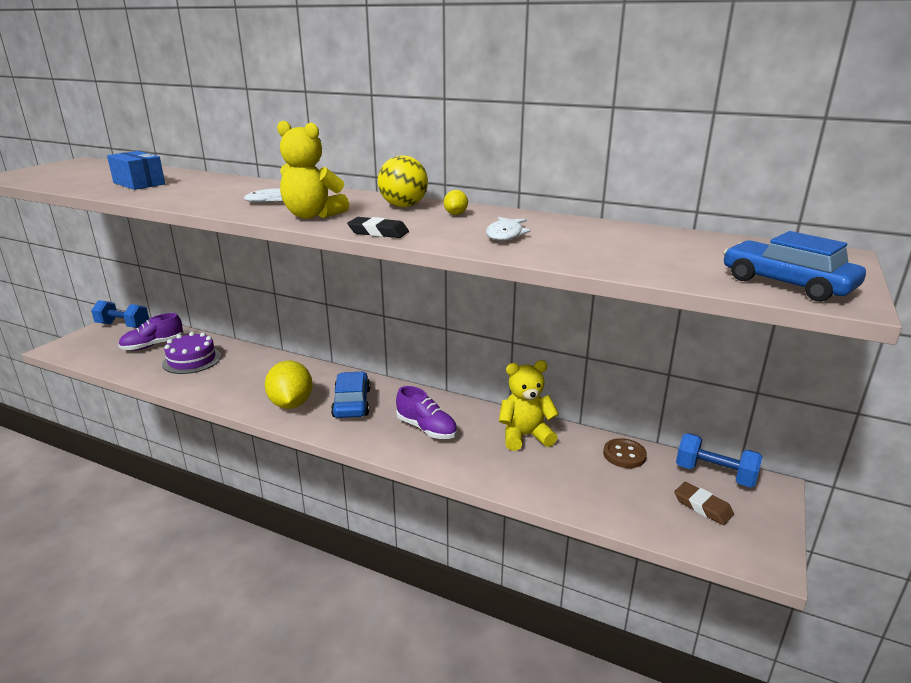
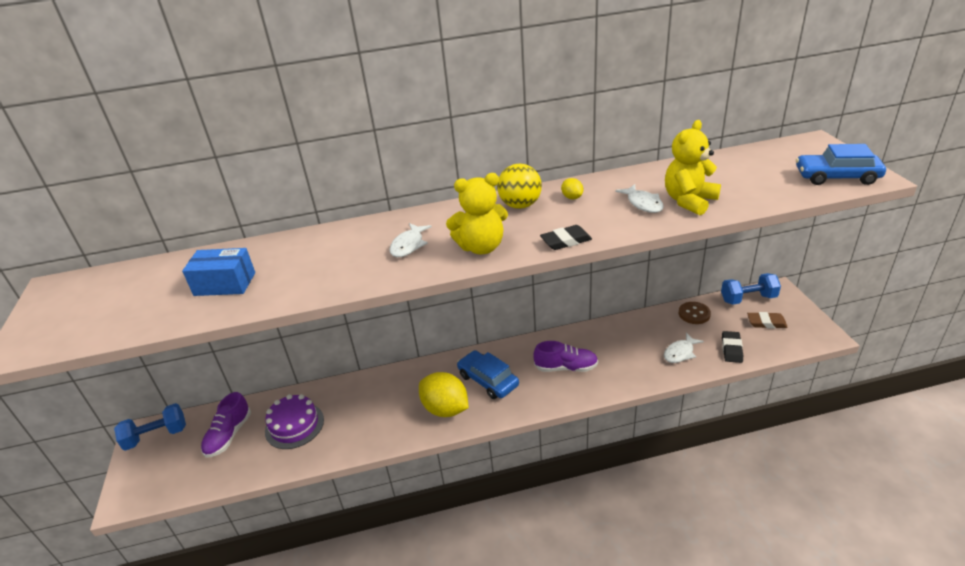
camera: 35 degrees left, 10 degrees up
(525, 436) = (628, 335): yellow teddy bear -> yellow teddy bear (689, 201)
(554, 477) = (680, 353): none -> white fish
(618, 505) = (731, 349): none -> black eraser

